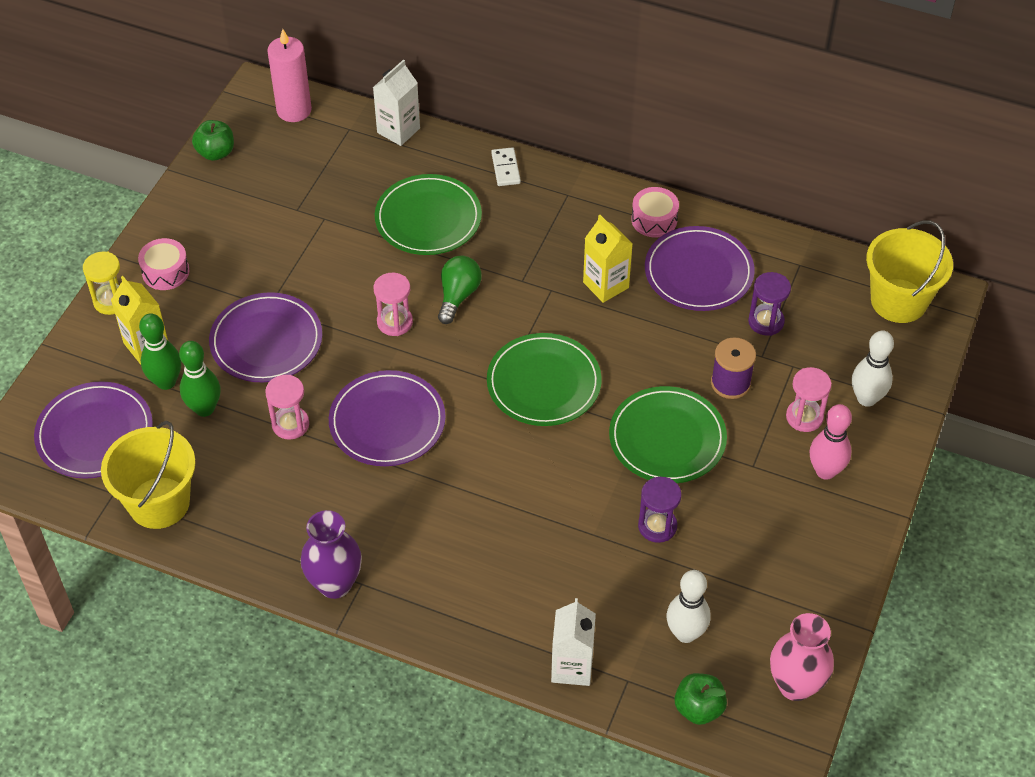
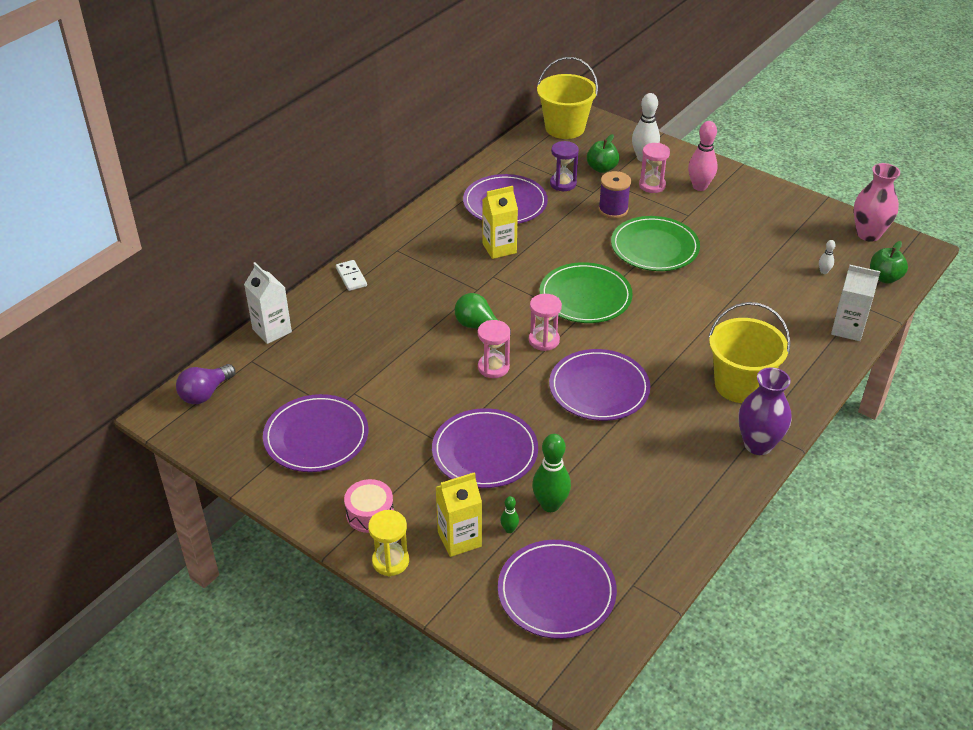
camera: 75 degrees left, 10 degrees down
(159, 503) = (651, 551): yellow bucket -> yellow bucket (740, 385)
(166, 382) = (509, 529): green bowling pin -> green bowling pin, size x0.48
(216, 153) = (229, 456): green apple -> green apple (602, 168)
(256, 206) = (316, 436): none -> purple plate
(290, 424) = (585, 448): pink hourglass -> pink hourglass (544, 340)
(294, 110) = (205, 393): pink candle -> purple light bulb
(428, 218) = (385, 329): green plate -> none
(506, 168) = (351, 277): white domino -> white domino turned 60 degrees clockwise
(654, 220) = (444, 213): pink drum -> none
(657, 526) = (731, 267): purple hourglass -> none
(685, 633) = (824, 271): white bowling pin -> white bowling pin, size x0.48

